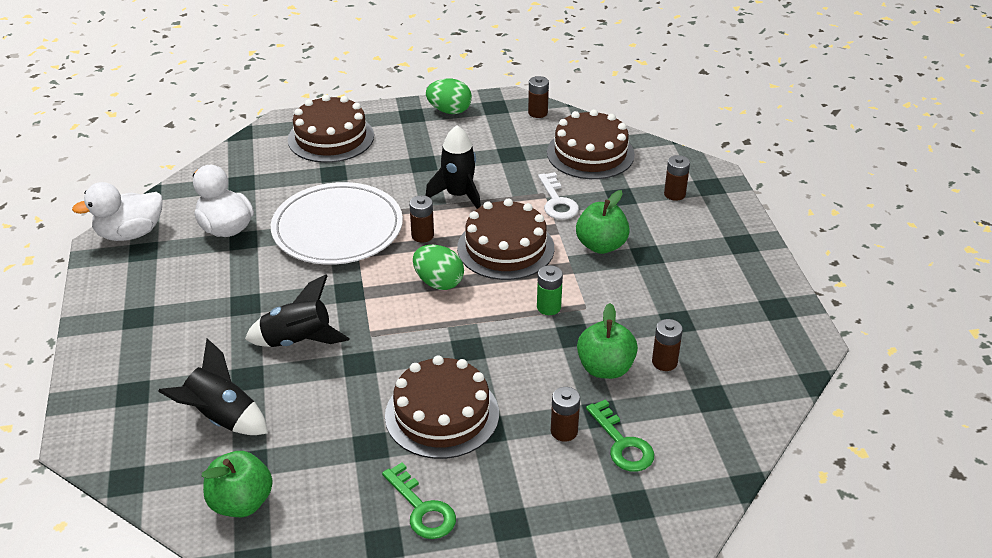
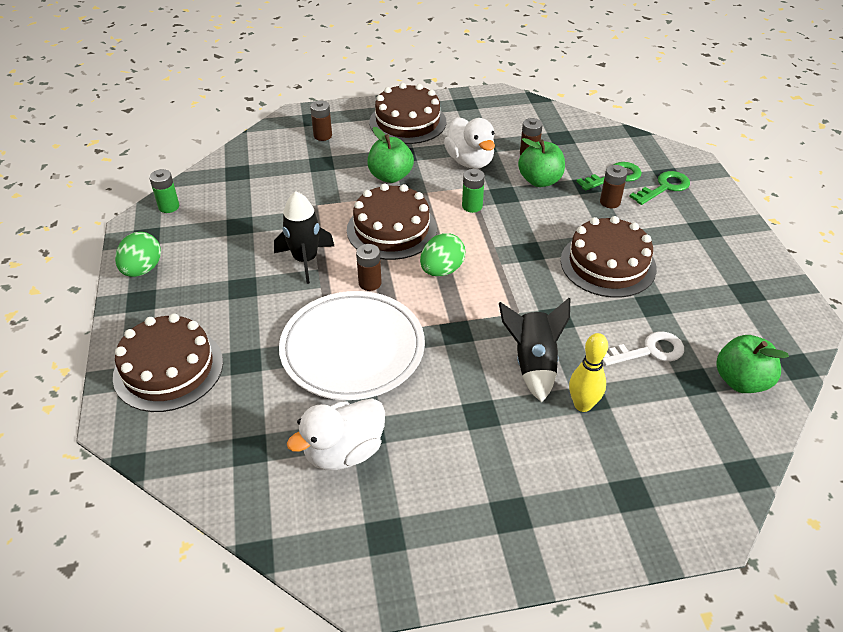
camera: 90 degrees left, 5 degrees up
(130, 234) = (348, 559): white duck -> white duck (470, 161)
(221, 418) = (648, 409): black rocket -> none
(239, 371) = (582, 405): none -> yellow bowling pin
(422, 508) = (707, 272): green key -> green key (664, 187)
(538, 113) = (169, 207): brown battery -> green battery
(557, 201) = (324, 198): white key -> white key (648, 351)
(590, 153) = (251, 176): brown cake -> brown cake (407, 122)

